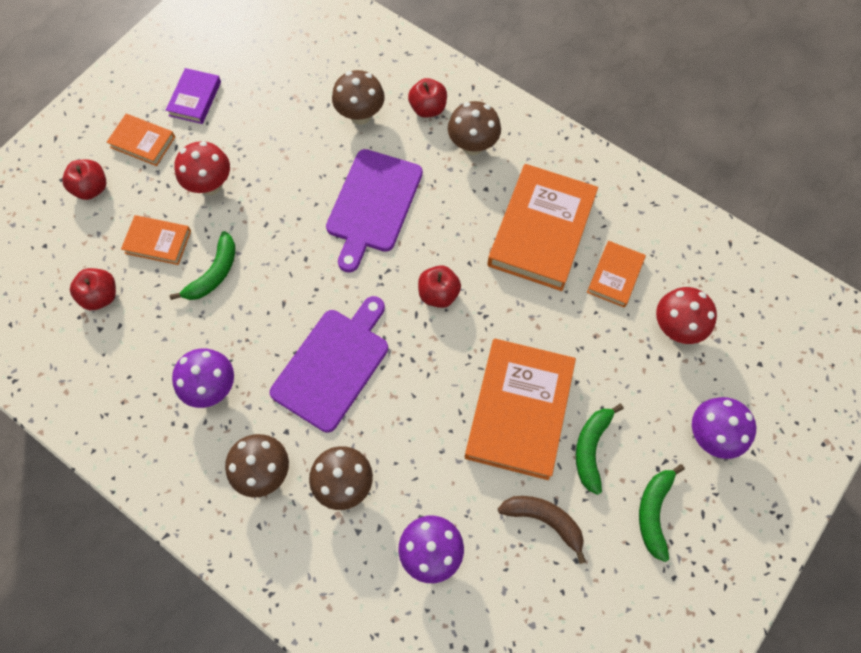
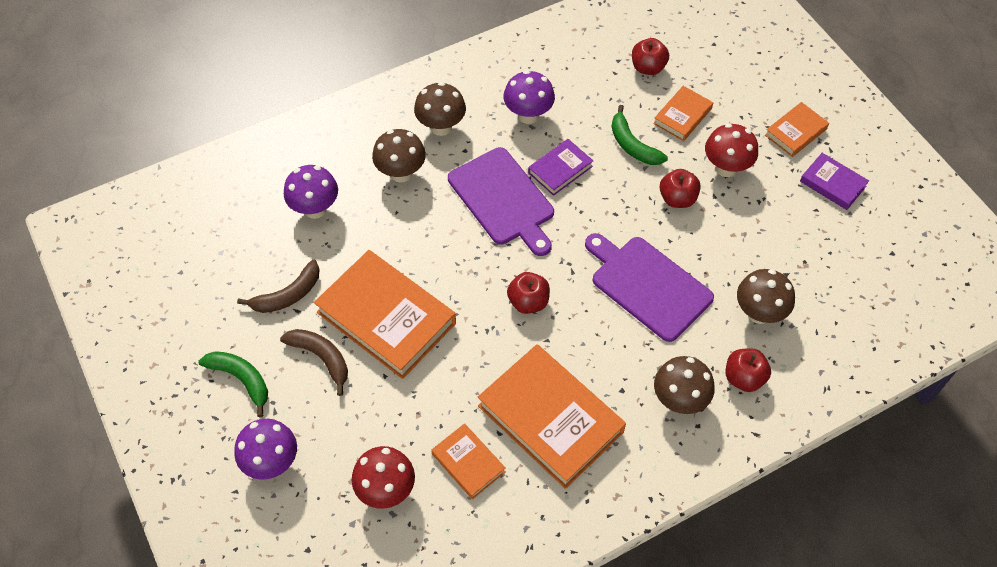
camera: 115 degrees right, 10 degrees down
(92, 188) = (759, 86): red apple -> red apple (677, 199)
(273, 327) = (560, 169): none -> purple book
(591, 448) = (321, 358): green banana -> brown banana

